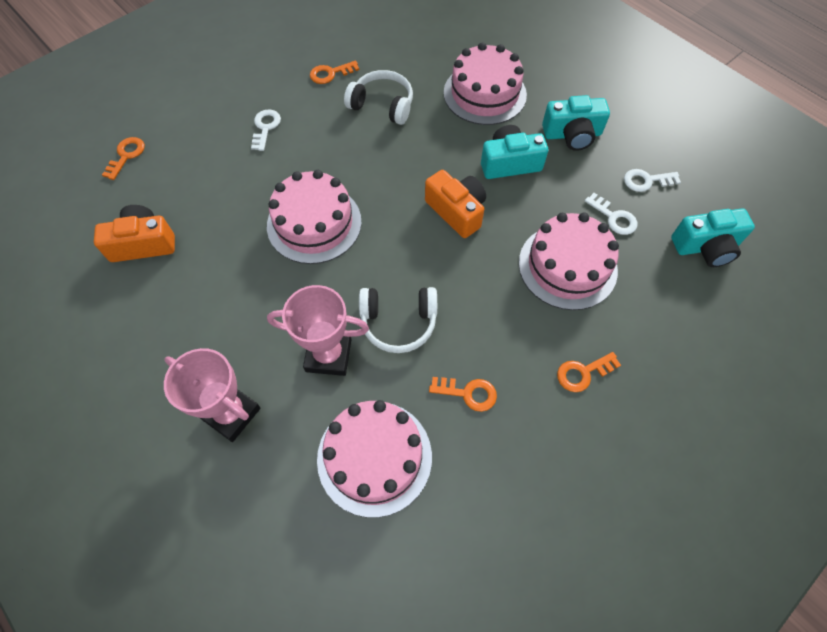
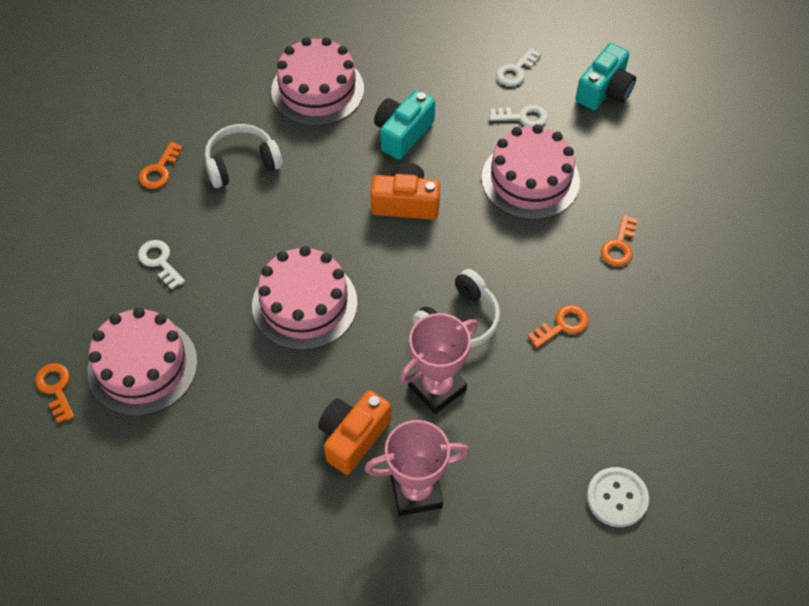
camera: 45 degrees left, 5 degrees down
(143, 244) = (176, 442): orange camera -> orange camera (353, 437)
(355, 565) = (617, 498): none -> white button
(374, 457) = (550, 423): pink cake -> pink cake (142, 366)
(572, 134) = (424, 74): turquoise camera -> none

